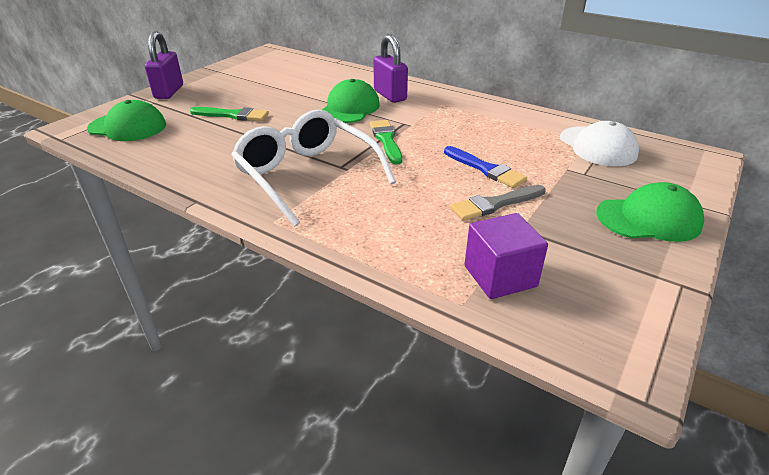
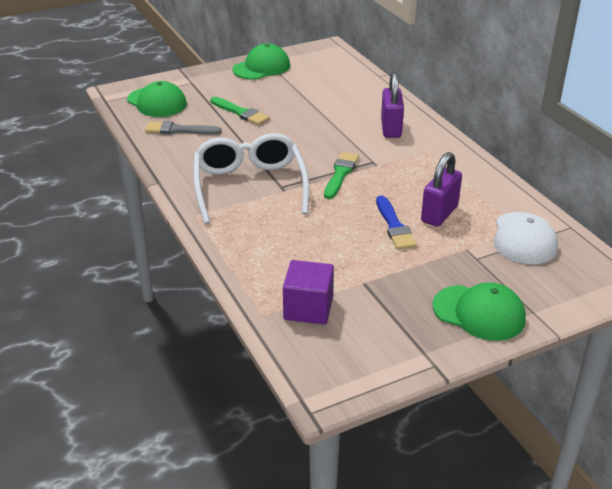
camera: 30 degrees right, 0 degrees up
(169, 92) = (210, 74): purple padlock -> purple padlock (439, 214)
(350, 108) = (341, 132): green cap -> green cap (261, 67)
(495, 204) = (367, 257): grey brush -> grey brush (179, 130)

